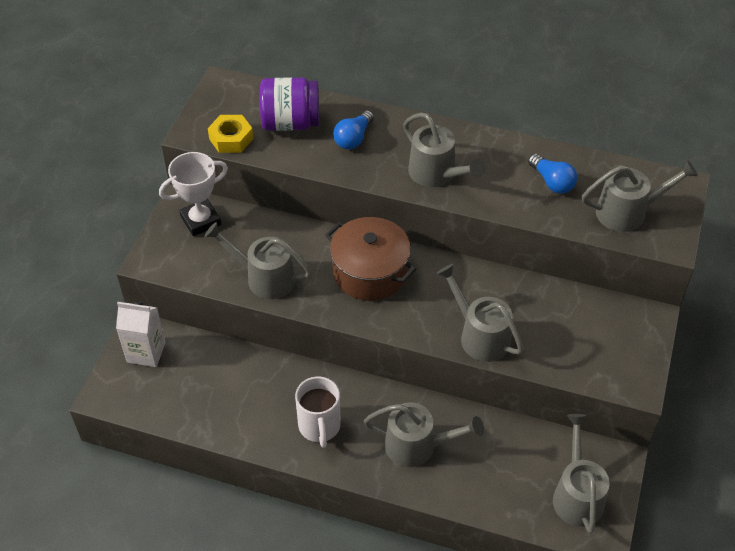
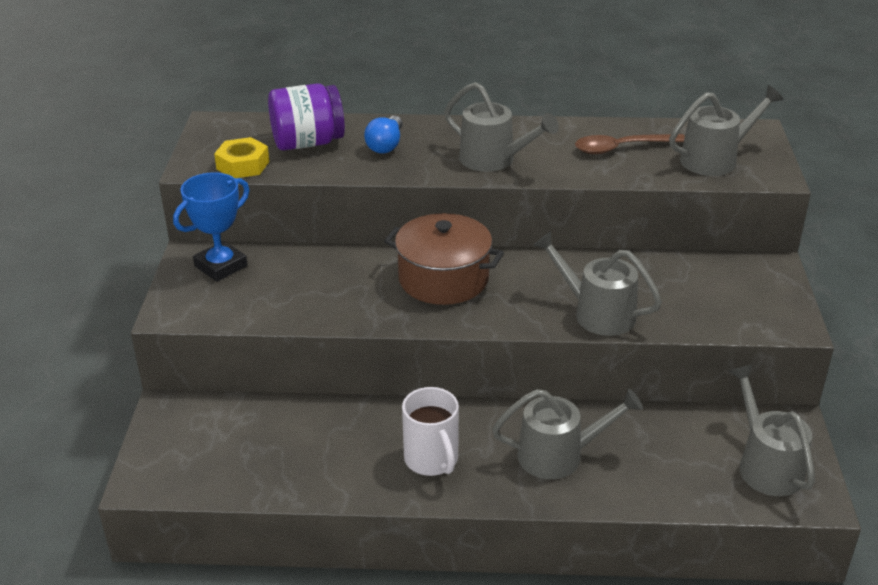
camera: 15 degrees left, 15 degrees down
(146, 352) = (183, 427): white carton -> none
(200, 220) = (221, 266): white trophy -> blue trophy
(264, 278) = (319, 305): grey watering can -> none
(552, 182) = (622, 148): blue light bulb -> brown spoon

